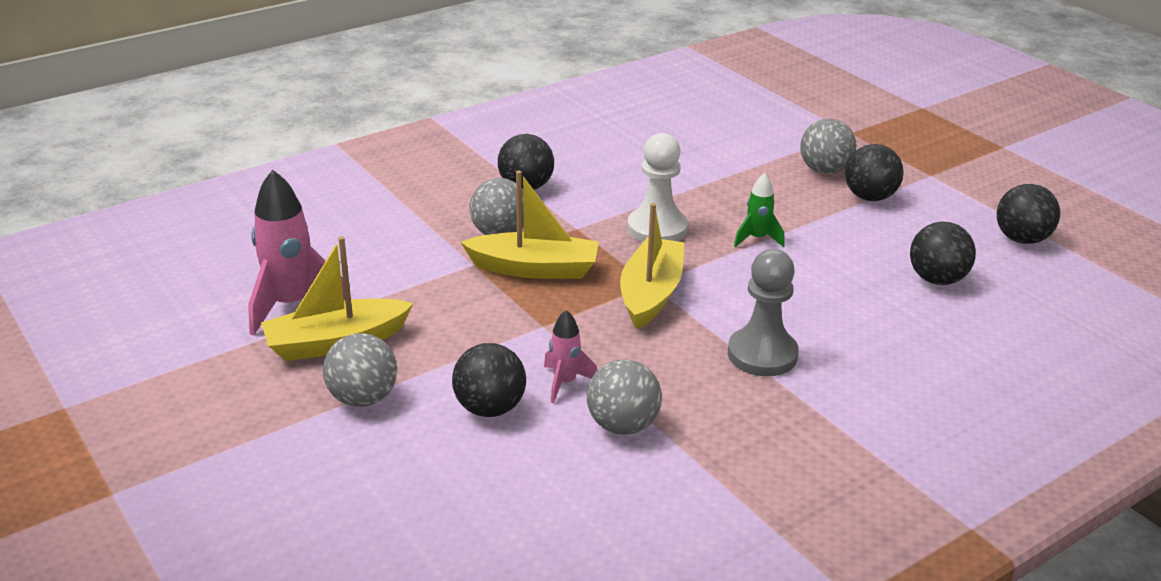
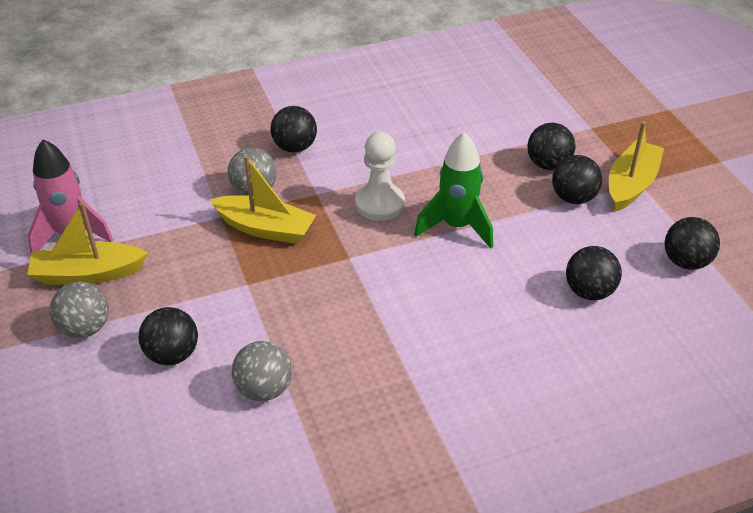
camera: 15 degrees right, 10 degrees up
(565, 383) = (239, 341): pink rocket -> none
(651, 294) = (344, 268): yellow boat -> yellow boat (631, 184)
(757, 239) = (456, 226): green rocket -> green rocket, size x1.87
(762, 354) = (405, 342): grey pawn -> none
(824, 170) = (548, 164): grey ball -> black ball

